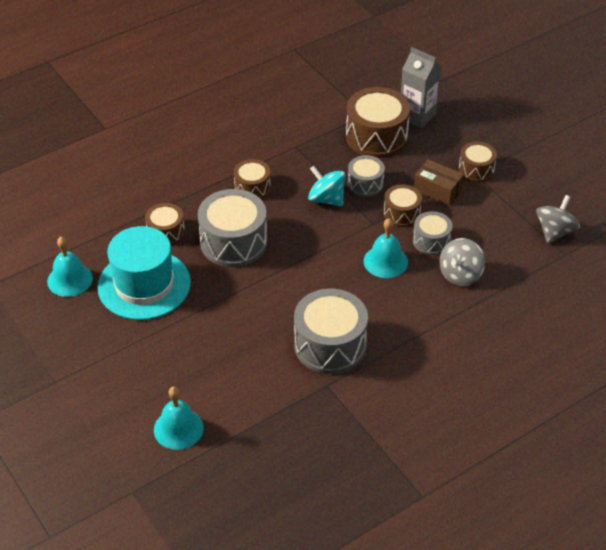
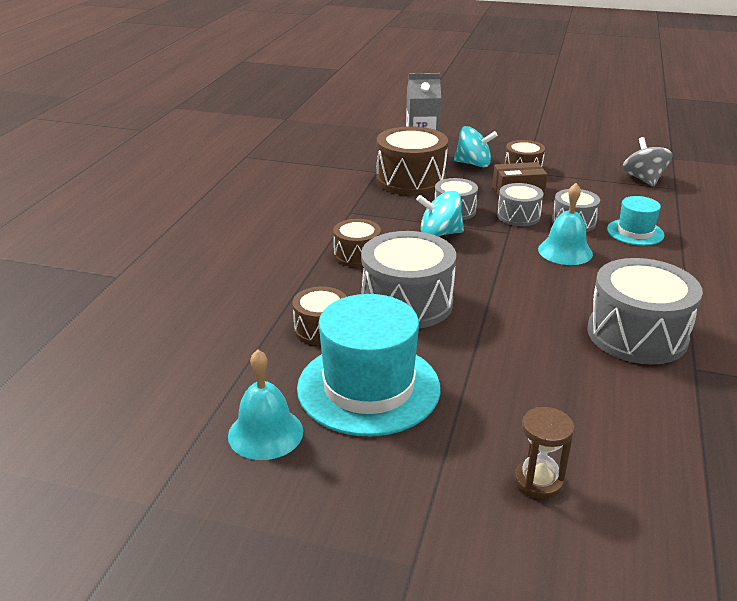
camera: 40 degrees left, 15 degrees down
(154, 384) = (538, 481): none -> brown hourglass
(178, 428) = (643, 511): turquoise bell -> none
(401, 213) = (518, 216): brown drum -> grey drum
(446, 144) = (473, 164): none -> turquoise spinning top
(460, 274) = (635, 232): grey spinning top -> turquoise hat

